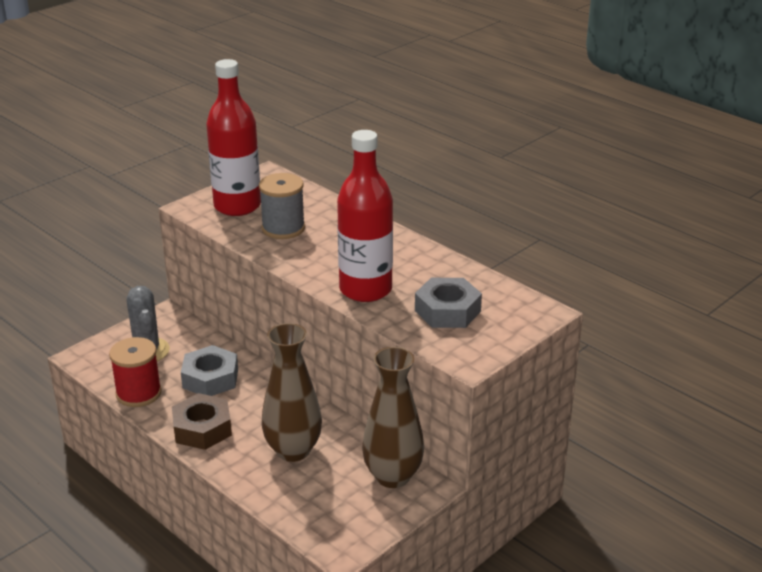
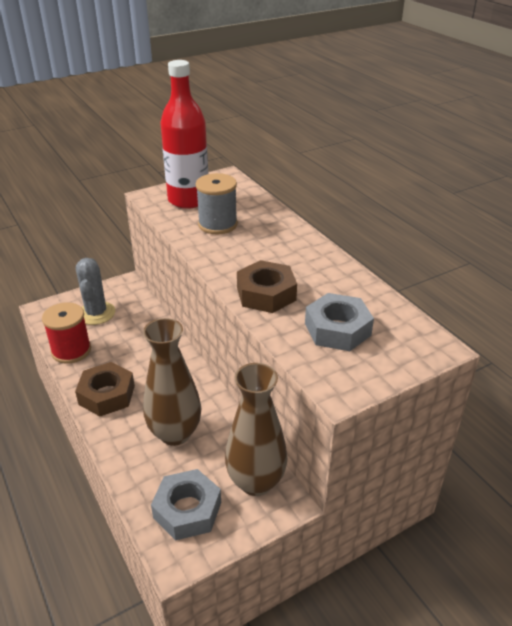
camera: 15 degrees right, 5 degrees up
(210, 378) = (135, 347): grey nut -> grey nut (187, 510)
(365, 289) = (266, 294): red bottle -> brown nut

